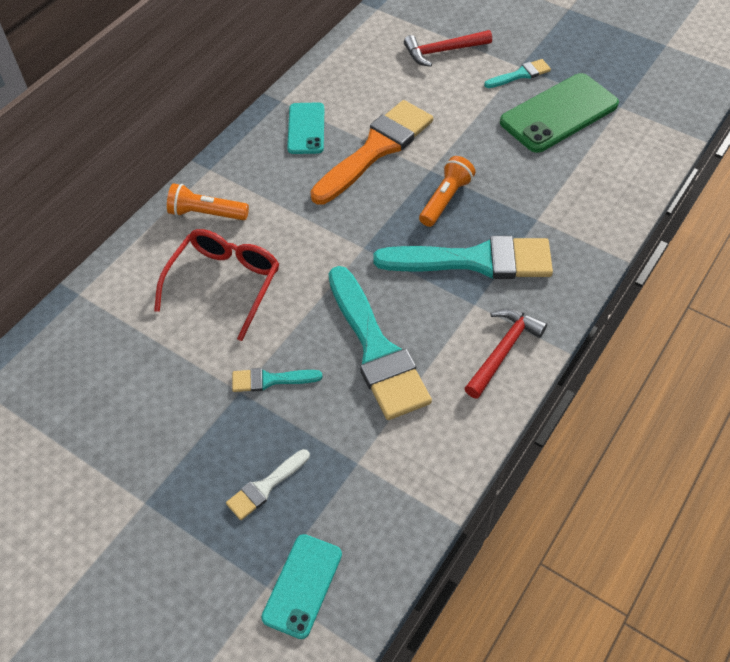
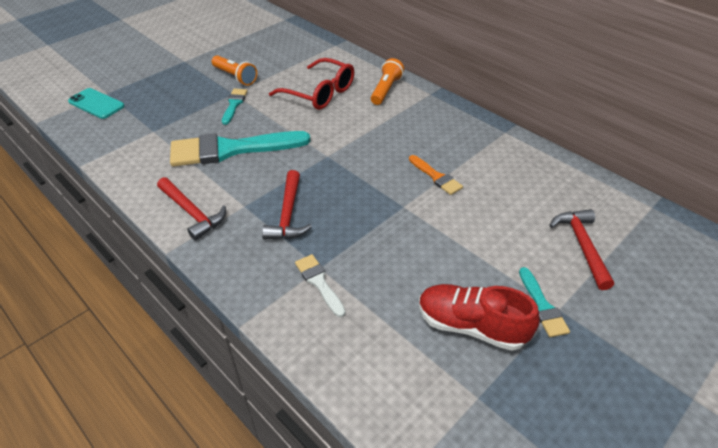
camera: 100 degrees right, 10 degrees down
(265, 486) = (163, 97): white brush -> white brush (319, 282)
(306, 129) = (468, 141): turquoise phone -> none
(376, 149) = (436, 177): orange brush -> orange brush, size x0.47
(445, 199) = (364, 209): orange flashlight -> orange flashlight (235, 77)
(475, 260) = (288, 214): turquoise brush -> red hammer
(559, 113) = (471, 326): green phone -> red shoe

